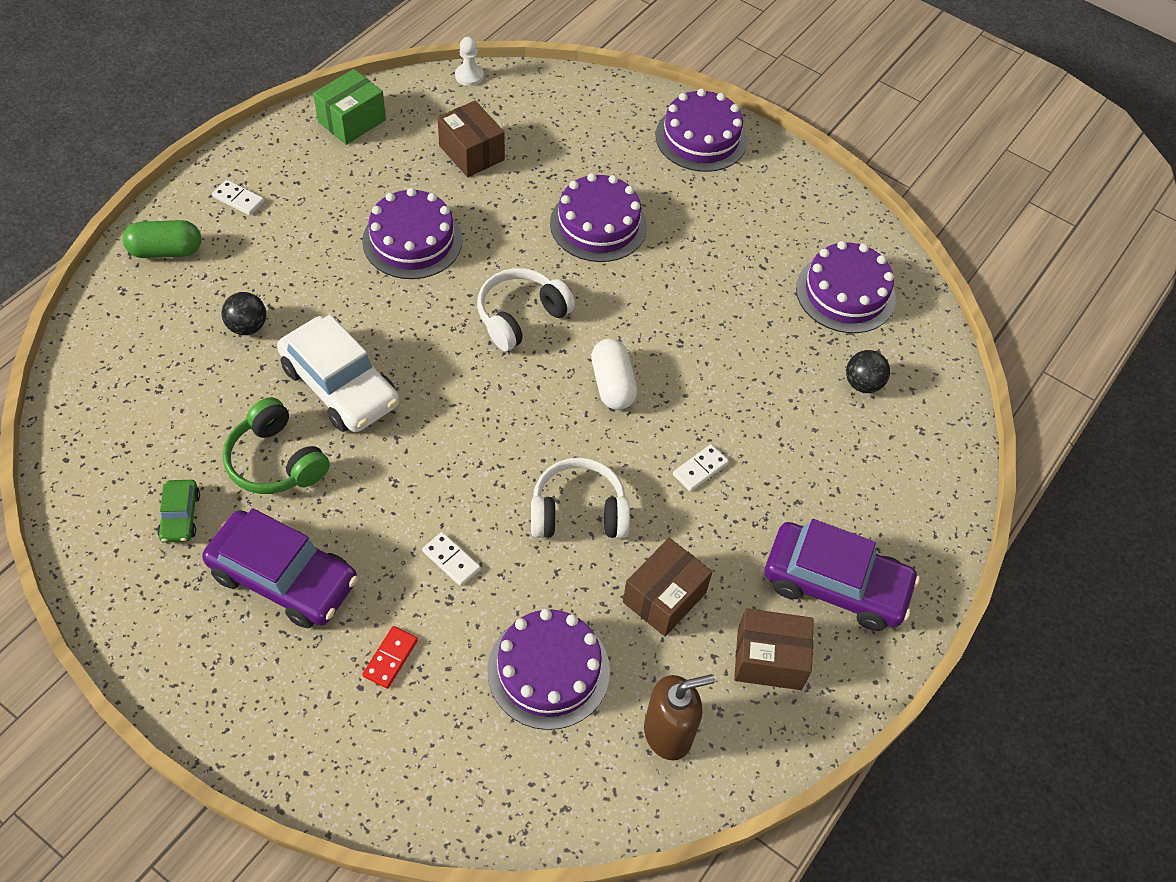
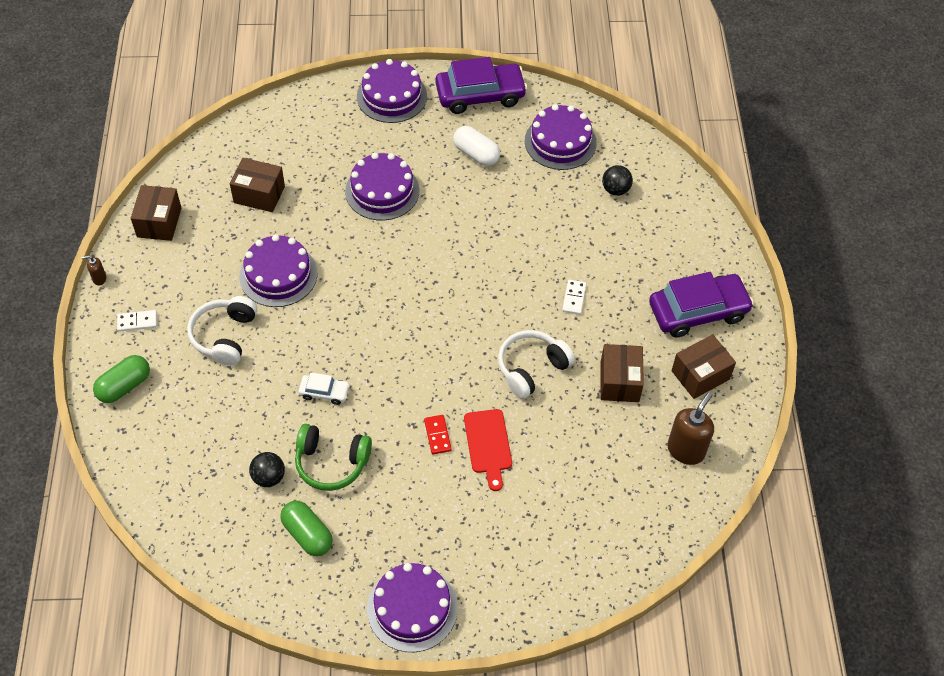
camera: 35 degrees left, 0 degrees up
(180, 516) = (307, 534): green car -> green capsule
(246, 138) = (99, 279): none -> brown soap dispenser
(247, 327) = (229, 397): black ball -> black ball (269, 477)
(284, 577) = (404, 523): purple car -> purple car (480, 95)
(340, 385) = (324, 392): white car -> white car, size x0.48
(352, 121) = (159, 222): green box -> brown box
(390, 658) = (508, 521): red domino -> red domino (437, 435)
(451, 560) = (488, 445): white domino -> red cutting board
(469, 76) = (206, 144): white pawn -> none
(521, 317) = (391, 278): white headphones -> white headphones (225, 336)
(548, 670) = (596, 464): purple cake -> purple cake (412, 608)
(612, 384) = (482, 282): white capsule -> white capsule (476, 154)

